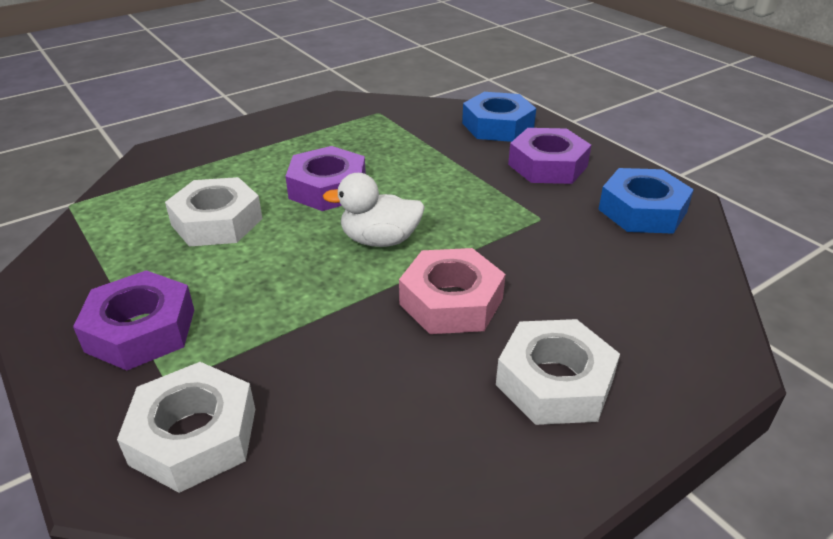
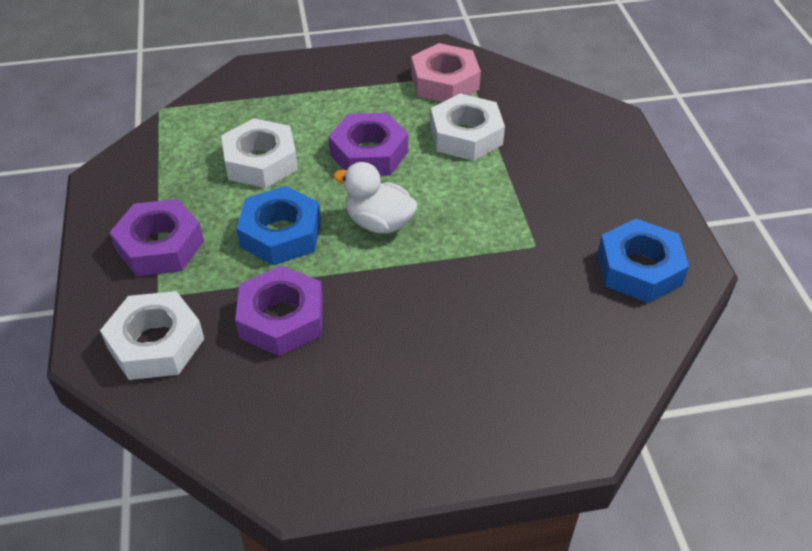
camera: 25 degrees right, 10 degrees up
(451, 301) = (398, 301): pink nut -> pink nut (445, 82)
(497, 126) = (574, 125): blue nut -> blue nut (281, 234)
(547, 165) = (588, 188): purple nut -> purple nut (281, 318)
(554, 382) = (429, 400): white nut -> white nut (466, 135)

